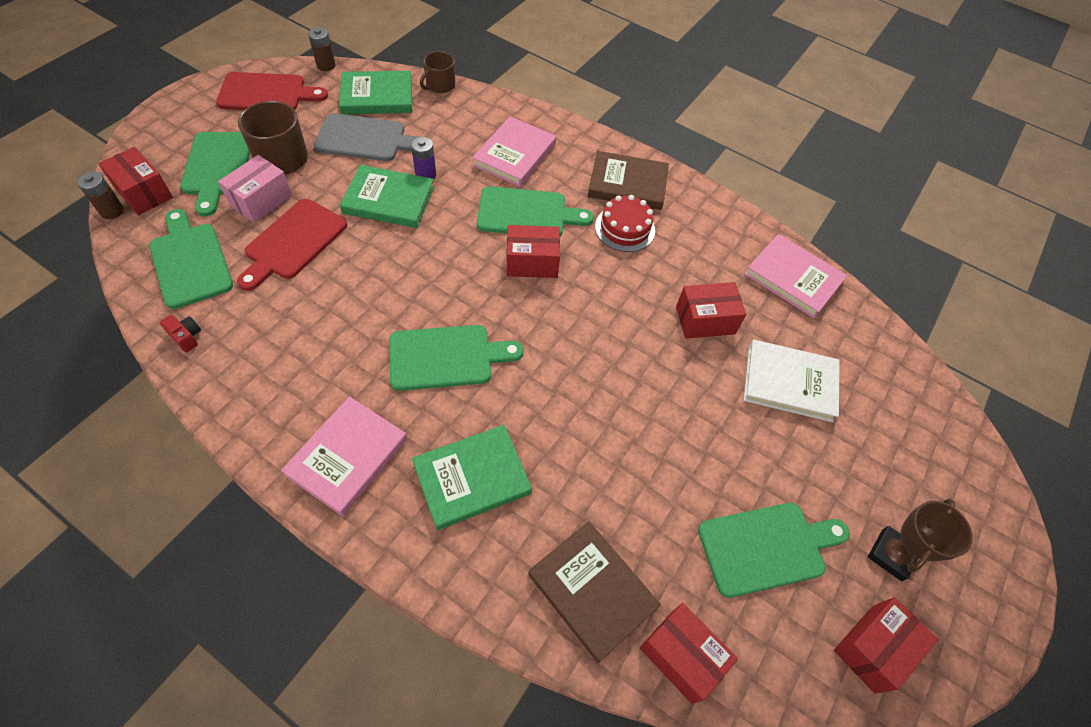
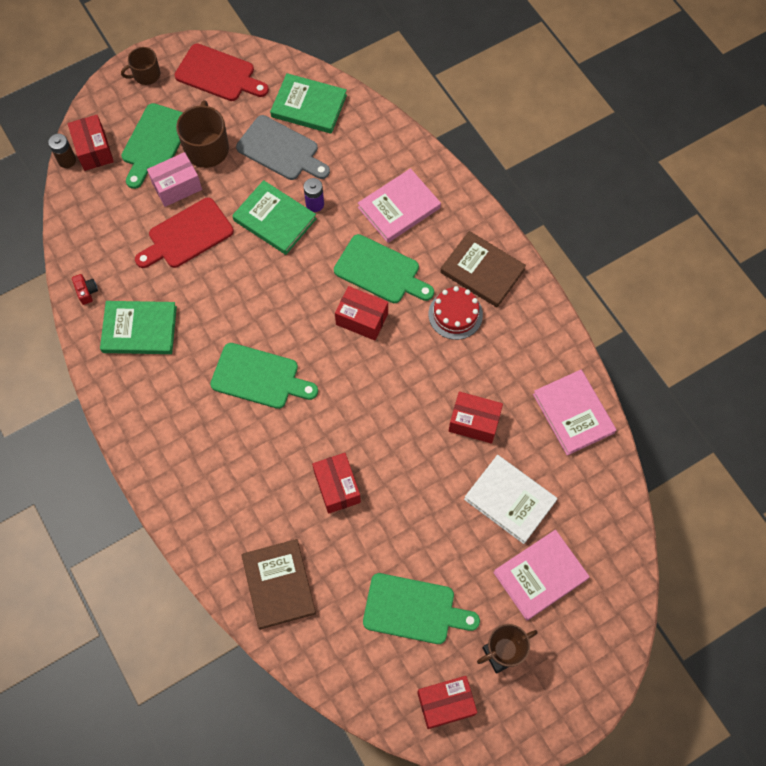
camera: 30 degrees right, 10 degrees up
(190, 261) = (108, 227): green cutting board -> none
(326, 65) = (279, 56): brown battery -> none
(347, 457) = (161, 427): pink book -> pink book (540, 575)
(440, 85) = (369, 109): brown mug -> brown mug (146, 75)
(472, 478) = (236, 476): green book -> green book (139, 329)
(681, 656) = (314, 649): red box -> red box (337, 487)

